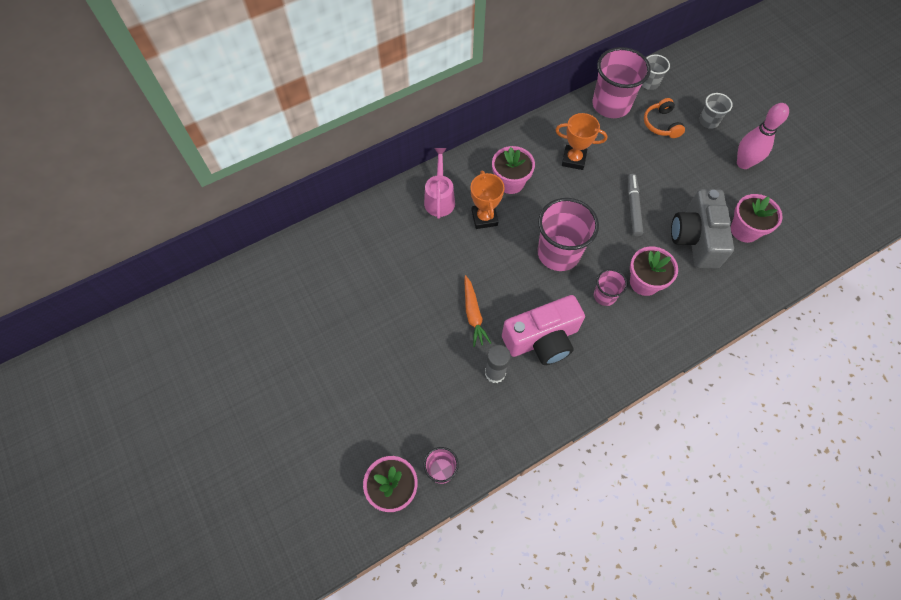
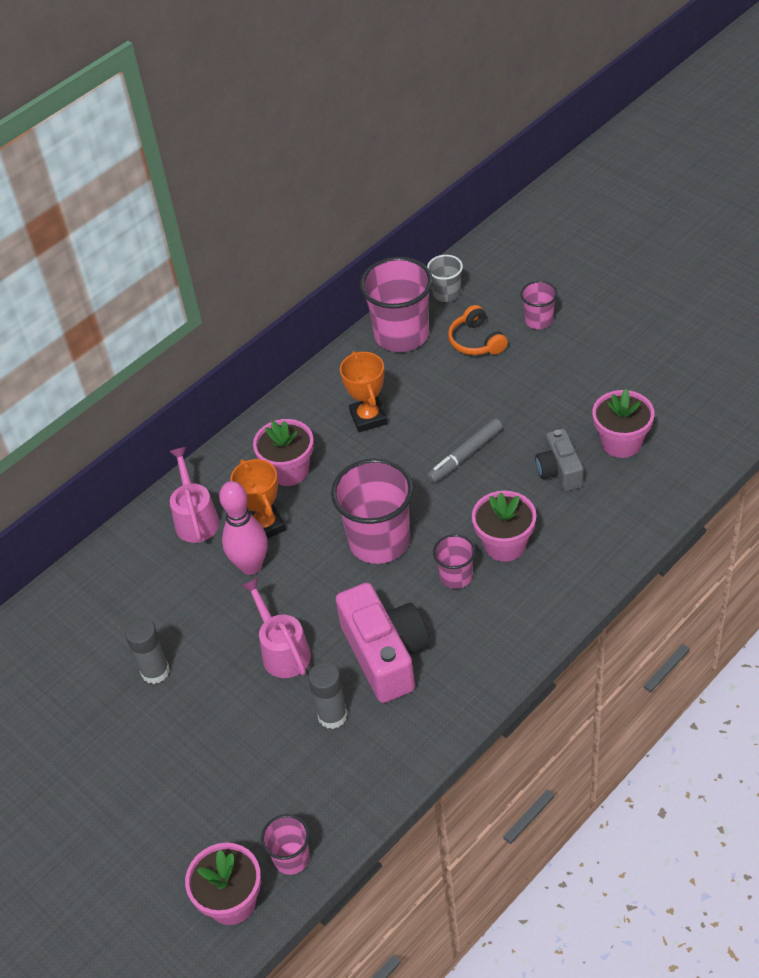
camera: 10 degrees left, 15 degrees down
(385, 302) = (155, 671): none -> grey glue stick
(473, 314) = (282, 651): orange carrot -> pink watering can
(542, 339) = (385, 654): pink camera -> pink camera turned 75 degrees counterclockwise
(573, 159) = (368, 418): orange trophy -> orange trophy turned 75 degrees clockwise
(633, 207) = (465, 455): grey marker -> grey marker turned 120 degrees counterclockwise
(696, 238) = (559, 471): grey camera -> grey camera, size x0.59
(708, 121) = (539, 320): grey cup -> pink cup
(743, 163) = (599, 360): pink bowling pin -> pink bowling pin (251, 566)

